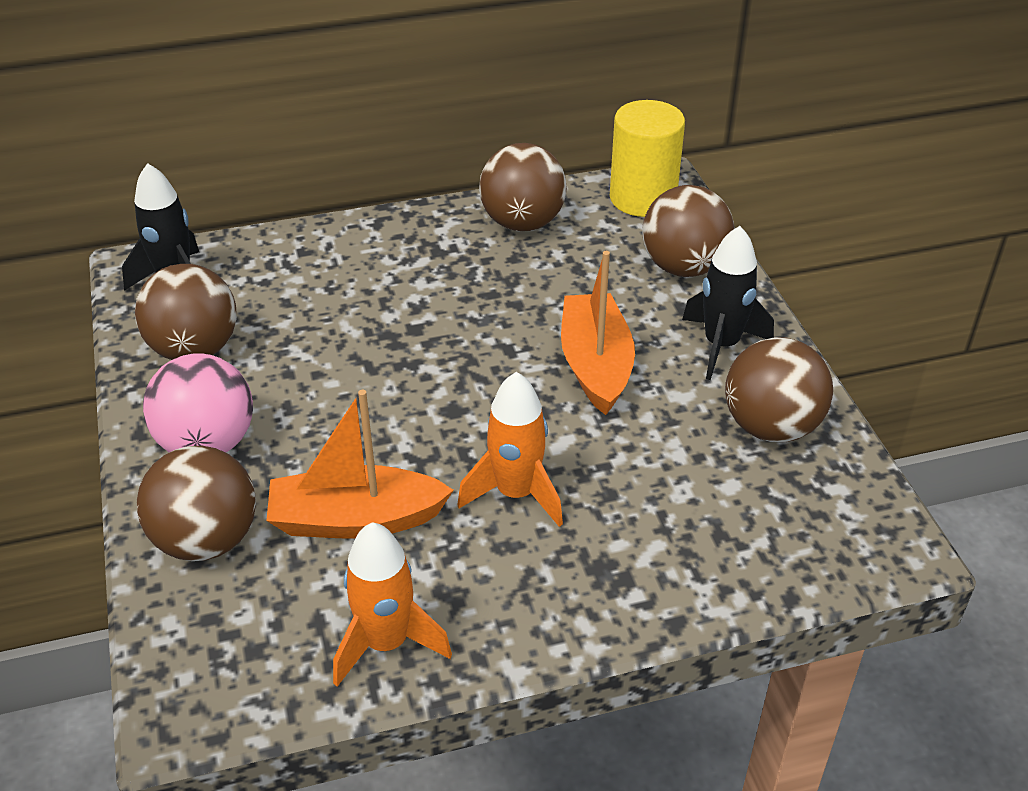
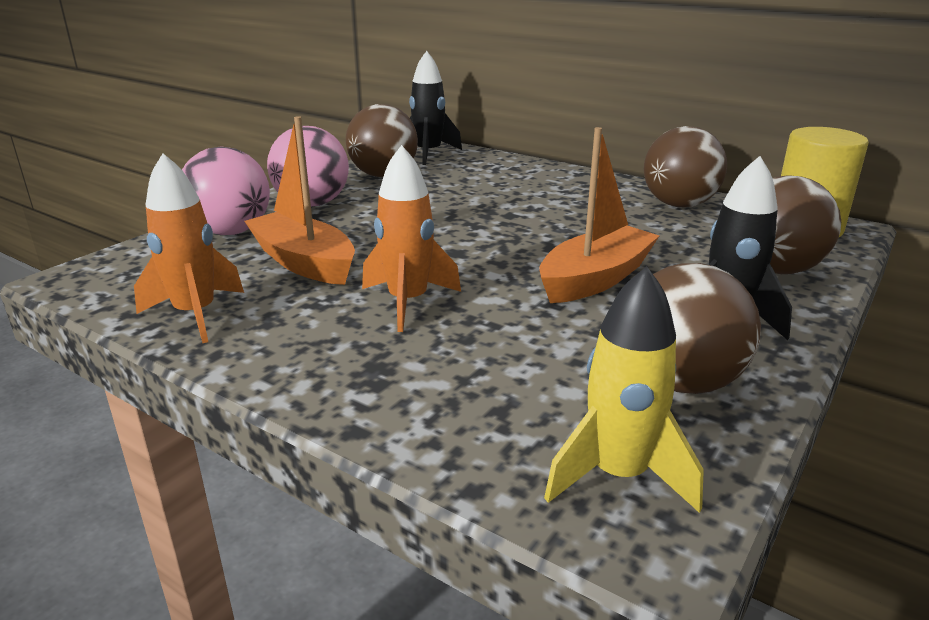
camera: 50 degrees right, 15 degrees down
(206, 540) = (231, 232): brown ball -> pink ball
(834, 524) = (618, 475): none -> yellow rocket

